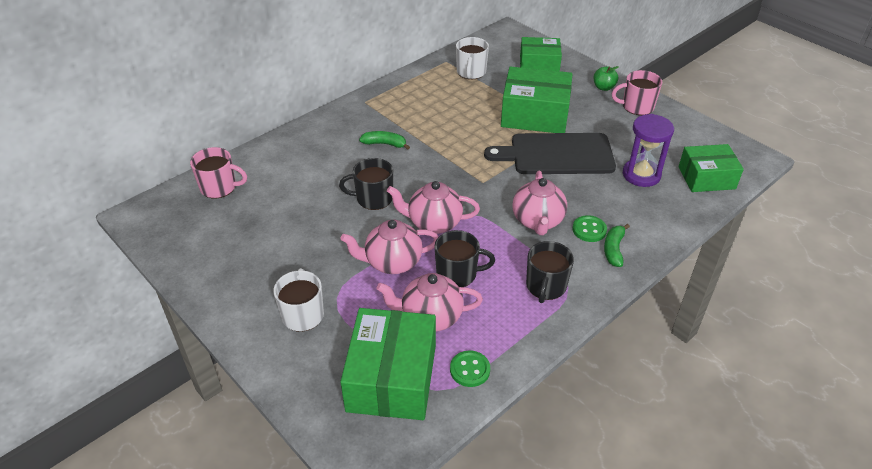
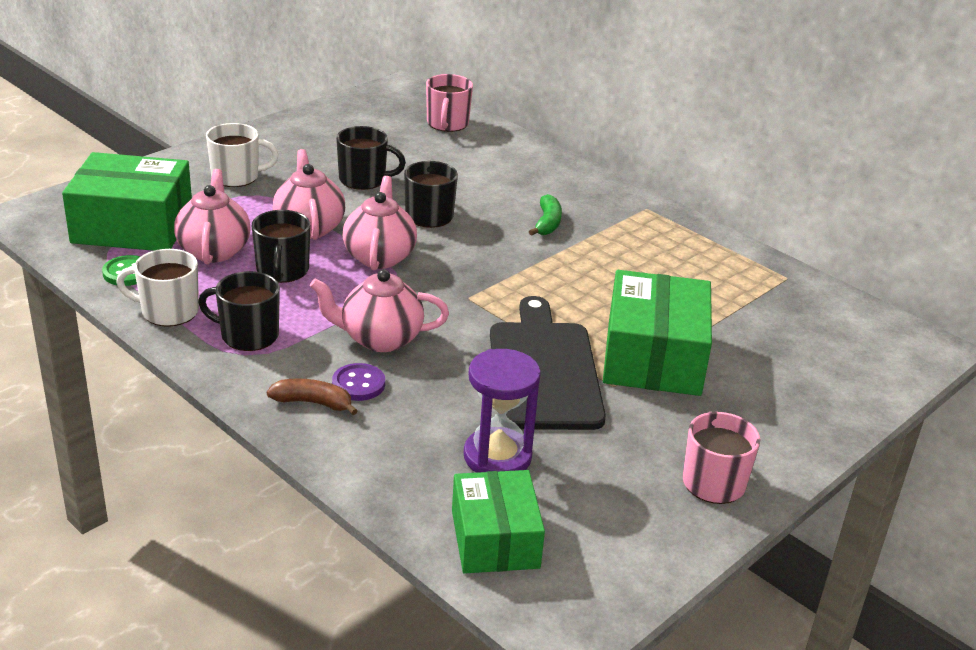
camera: 85 degrees right, 10 degrees down
(314, 234) = (363, 179): none -> black mug
(471, 72) = (763, 300): white mug -> white mug (168, 311)
(539, 65) = (818, 374): green box -> none
(589, 230) = (358, 384): green button -> purple button
(603, 87) = (768, 446): green apple -> none
(614, 249) = (313, 403): green banana -> brown banana

